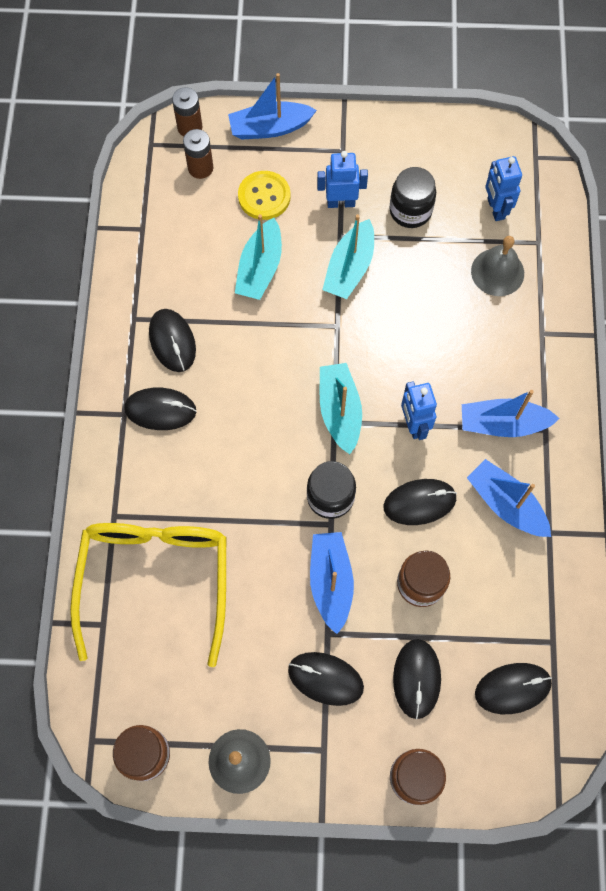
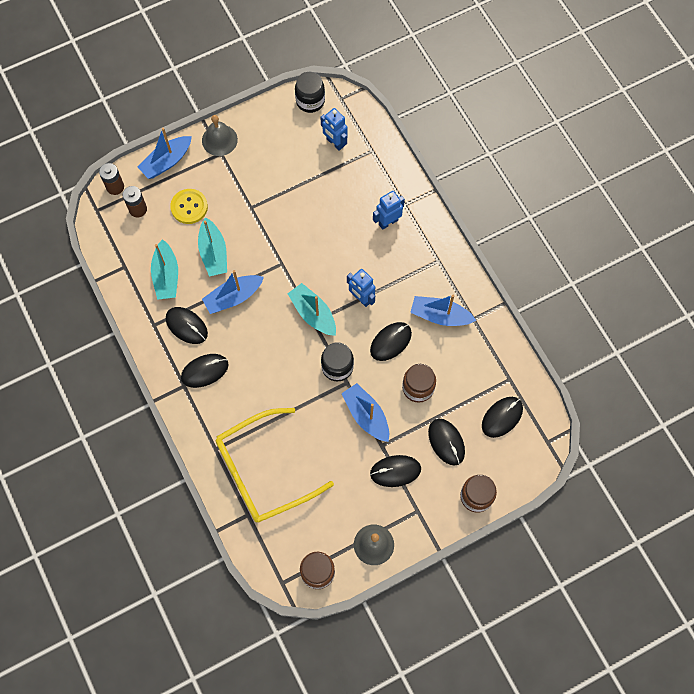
camera: 30 degrees left, 0 degrees up
(155, 579) = (263, 471): yellow glasses -> yellow glasses turned 90 degrees counterclockwise
(341, 202) = (239, 186): blue robot -> blue robot (388, 222)
(349, 268) = (268, 224): turquoise boat -> turquoise boat (166, 276)
(410, 211) = (284, 170): black jar -> black jar (310, 101)
(497, 272) = (358, 181): grey bell -> grey bell (219, 140)
(503, 424) = (412, 270): blue boat -> blue boat (233, 297)

